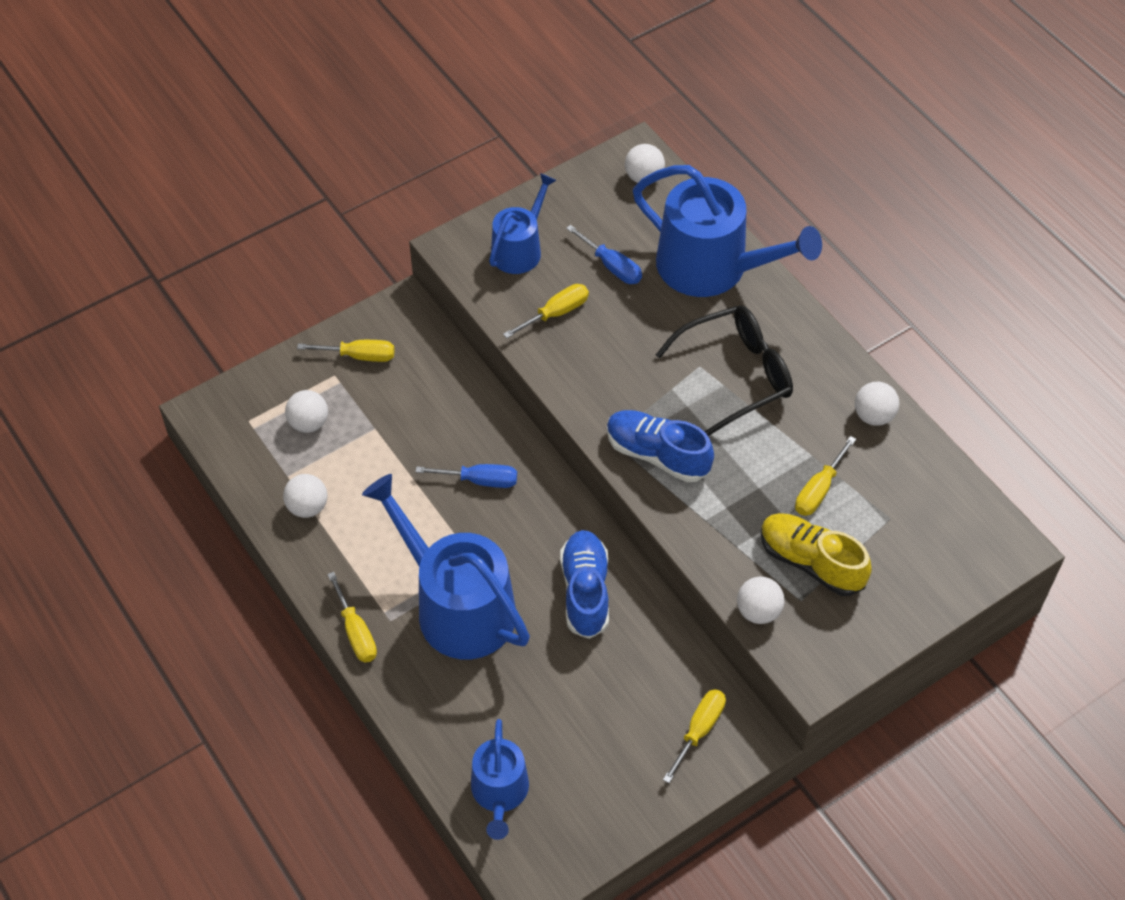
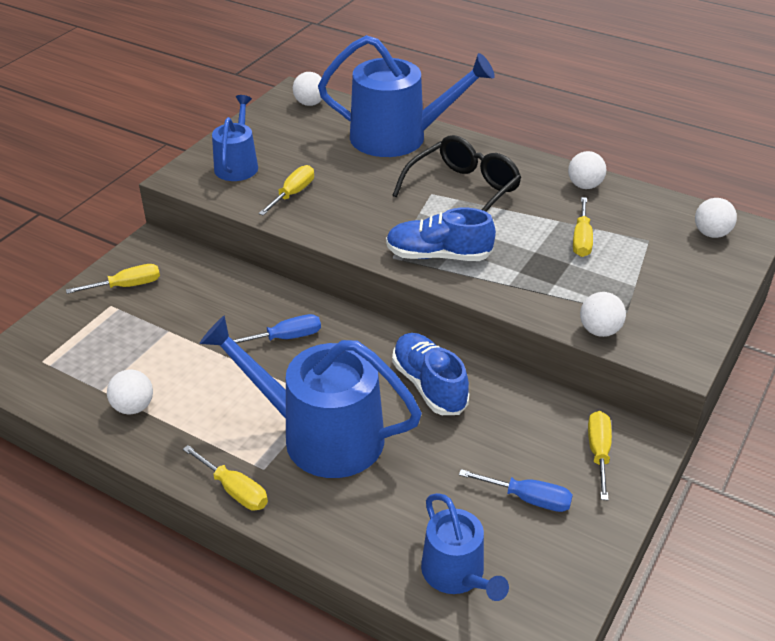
camera: 25 degrees left, 15 degrees down
(309, 423) = (103, 345): white ball -> white ball (711, 233)
(611, 266) = (319, 156): blue screwdriver -> blue screwdriver (528, 499)
(811, 562) = (613, 285): yellow shoe -> none

